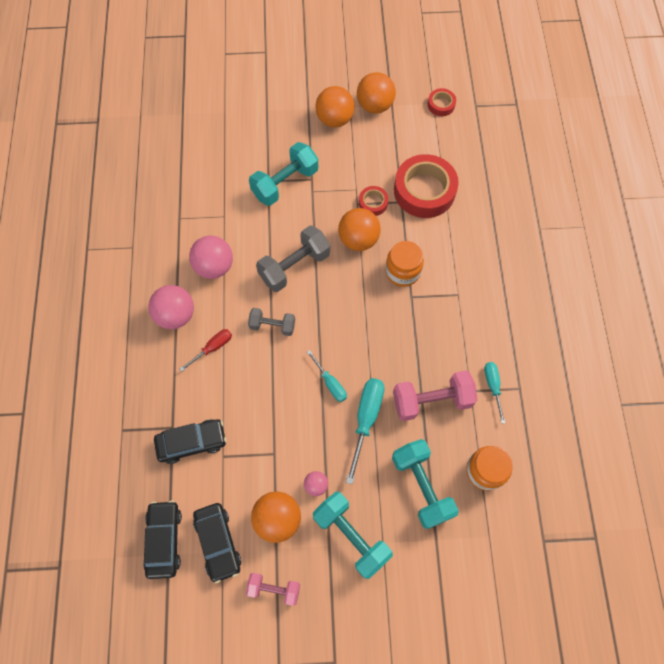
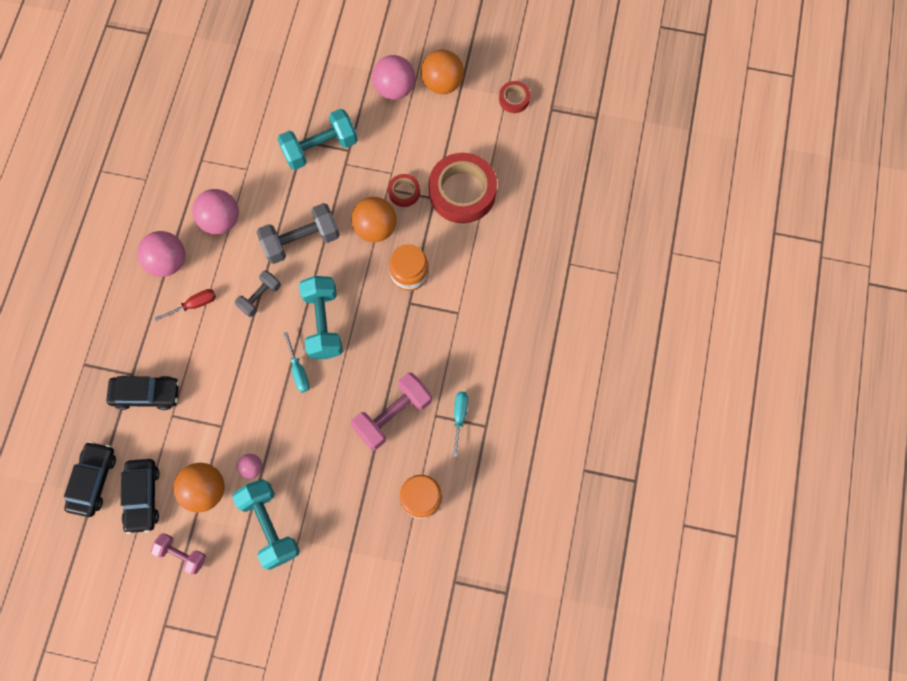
camera: 15 degrees right, 5 degrees up
(272, 325) = (260, 297): grey dumbbell -> grey dumbbell turned 75 degrees counterclockwise
(334, 119) = (395, 89): orange ball -> pink ball
(366, 419) = (321, 416): turquoise screwdriver -> none
(421, 486) = (354, 496): turquoise dumbbell -> turquoise dumbbell (323, 323)
(431, 401) = (393, 415): pink dumbbell -> pink dumbbell turned 45 degrees counterclockwise

